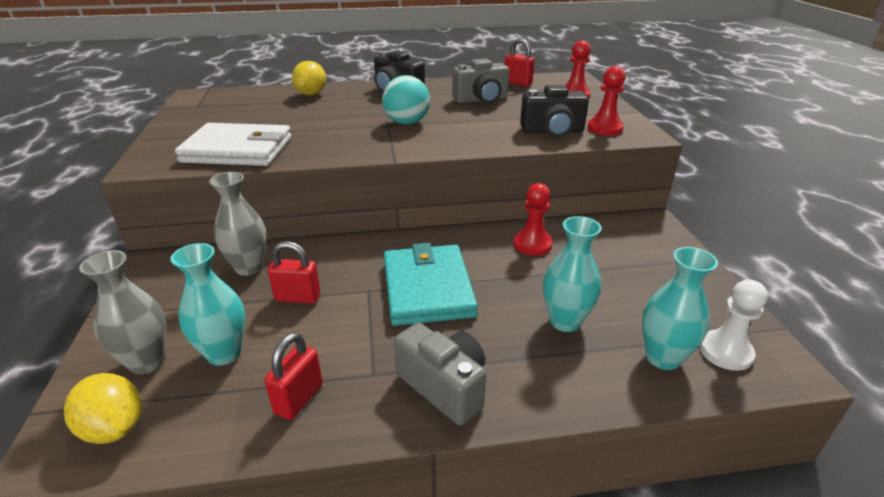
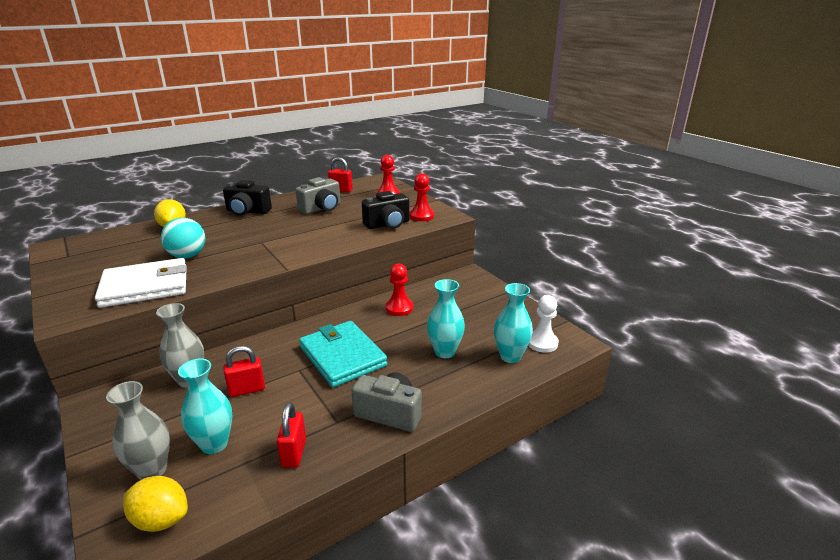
camera: 25 degrees left, 5 degrees down
(407, 123) = (275, 237): turquoise ball -> turquoise ball (187, 256)

